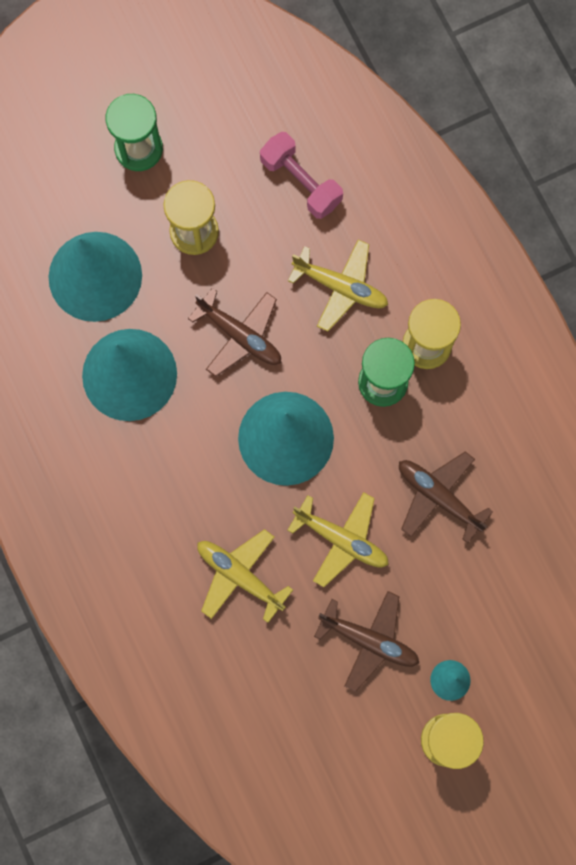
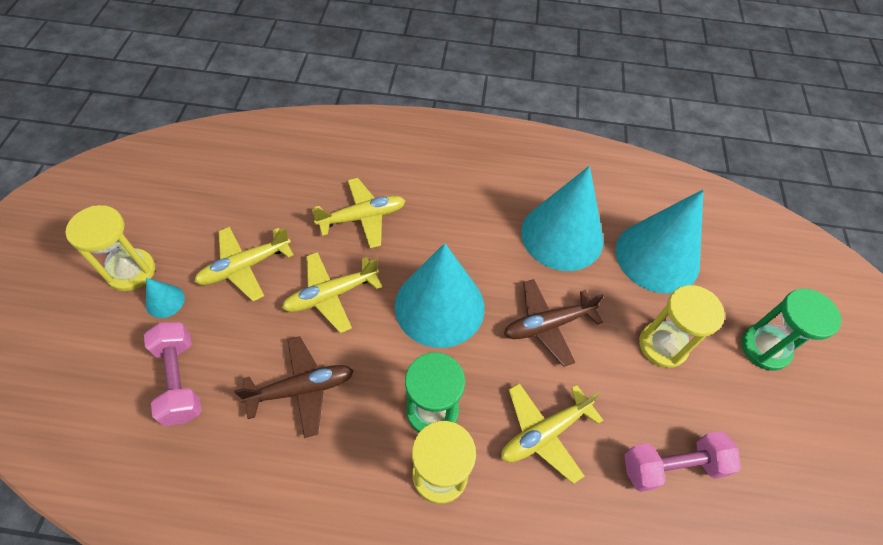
camera: 120 degrees right, 20 degrees down
(369, 640) = (245, 267): brown plane -> yellow plane
(501, 600) = (180, 380): none -> pink dumbbell

